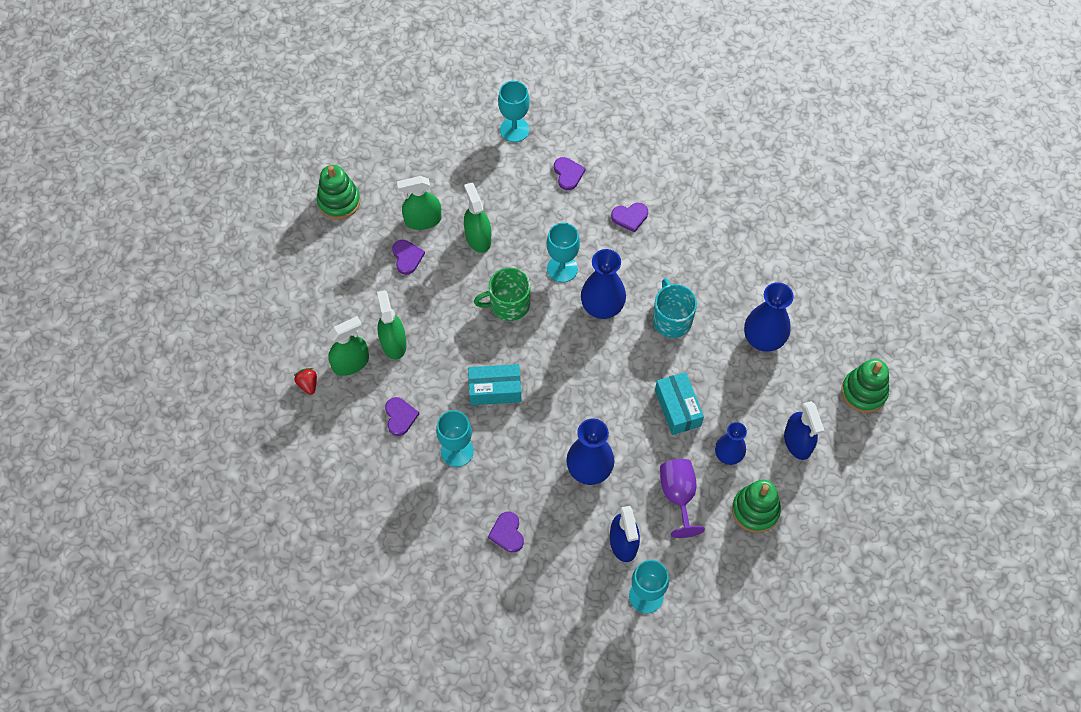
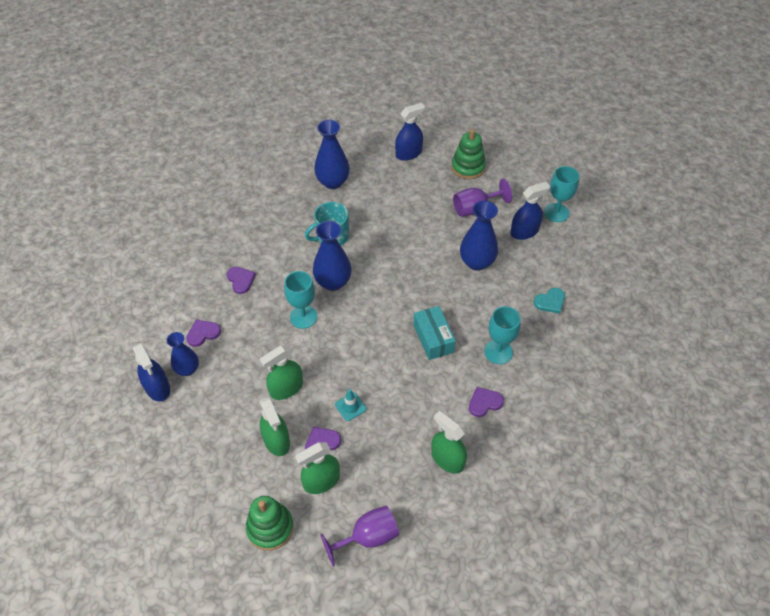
camera: 105 degrees left, 10 degrees down
(301, 276) = (368, 537): none -> purple goblet
(308, 384) = (482, 490): red strawberry -> none
(393, 343) = (415, 428): green spray bottle -> green spray bottle (321, 481)
(438, 290) = (350, 407): none -> turquoise traffic cone
(507, 533) = (550, 302): purple heart -> turquoise heart
(508, 304) = (349, 348): green mug -> none
(514, 130) = (157, 388): turquoise goblet -> blue spray bottle
(677, 408) = (406, 220): turquoise box -> none
(728, 455) = (432, 187): blue vase -> blue vase (187, 369)
(864, 392) = (358, 126): green stacking toy -> none

